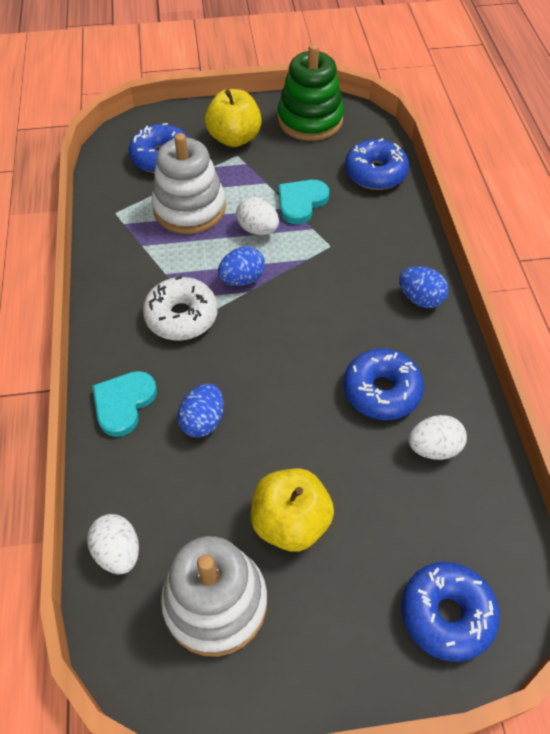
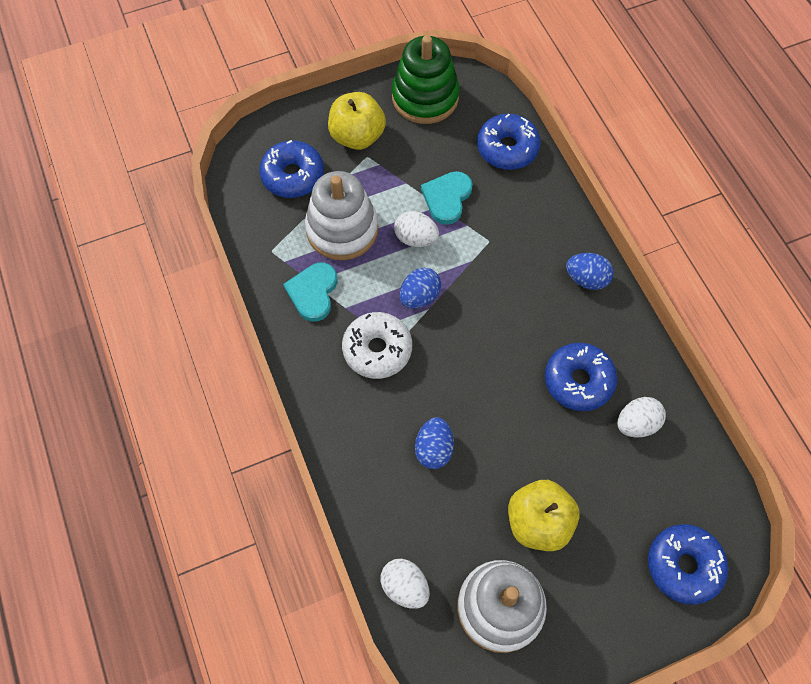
camera: 15 degrees left, 10 degrees up
(123, 403) = (357, 450): turquoise heart -> turquoise heart (313, 292)

